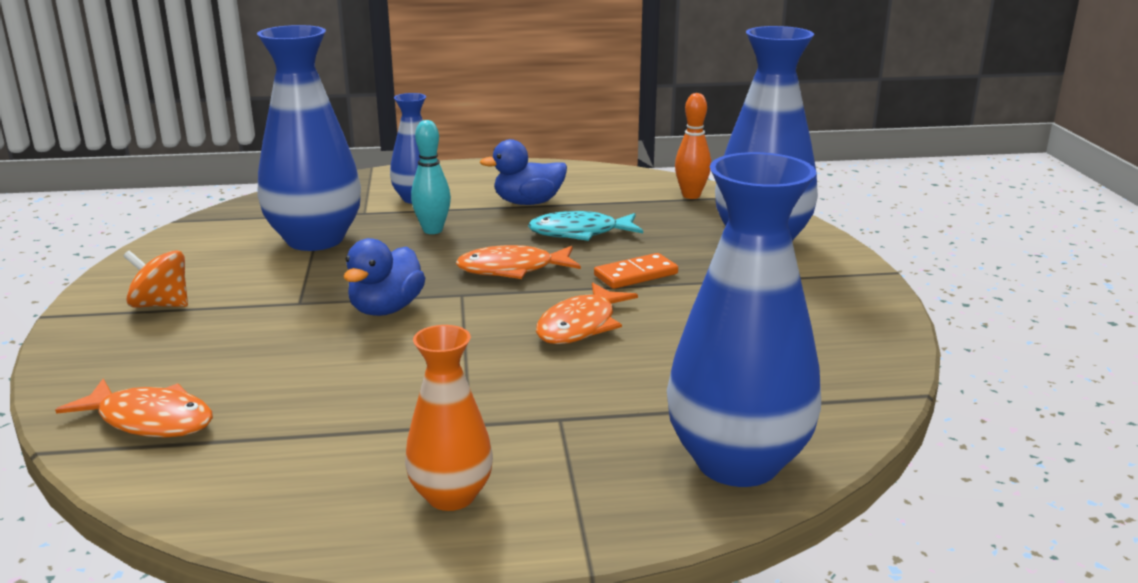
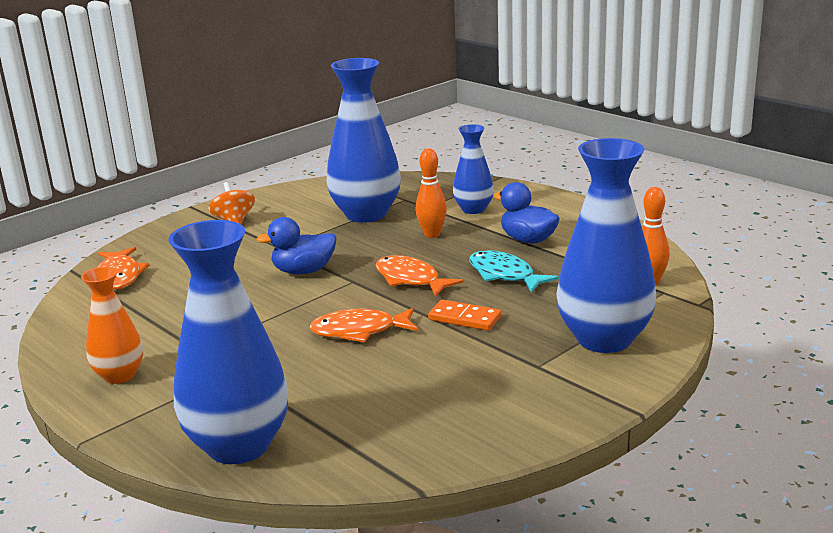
camera: 55 degrees right, 0 degrees up
(432, 230) = (432, 234): turquoise bowling pin -> orange bowling pin

